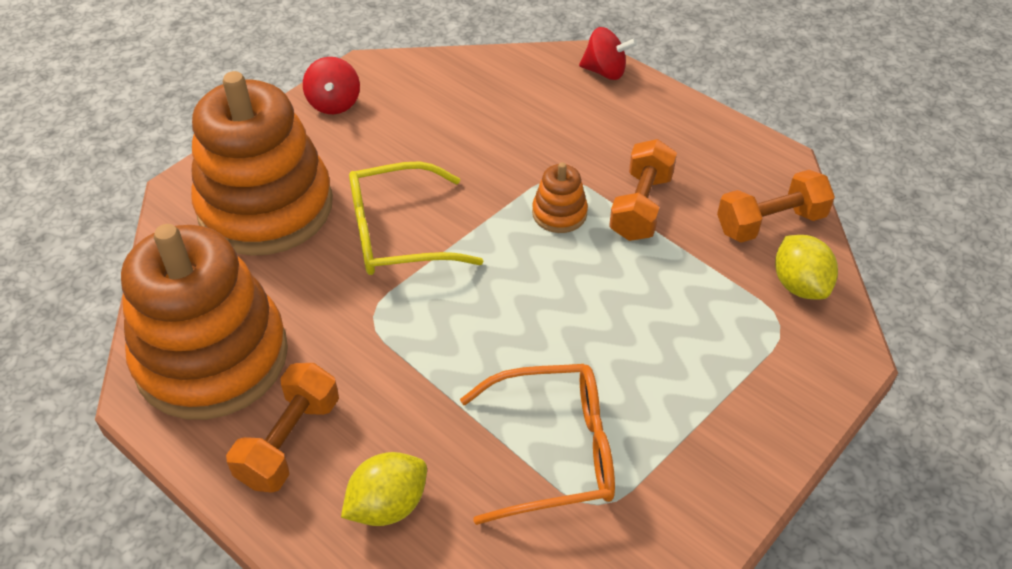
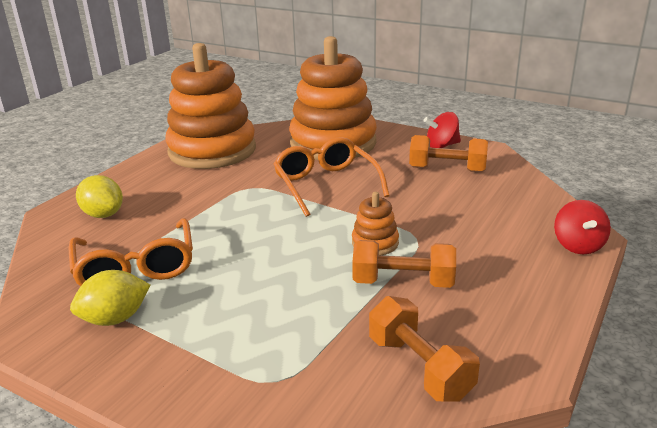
camera: 80 degrees right, 20 degrees down
(289, 441) = (153, 180): orange dumbbell -> orange dumbbell (447, 169)
(398, 234) = (326, 185): yellow glasses -> orange glasses
(799, 285) = (334, 394): yellow lemon -> yellow lemon (115, 319)

